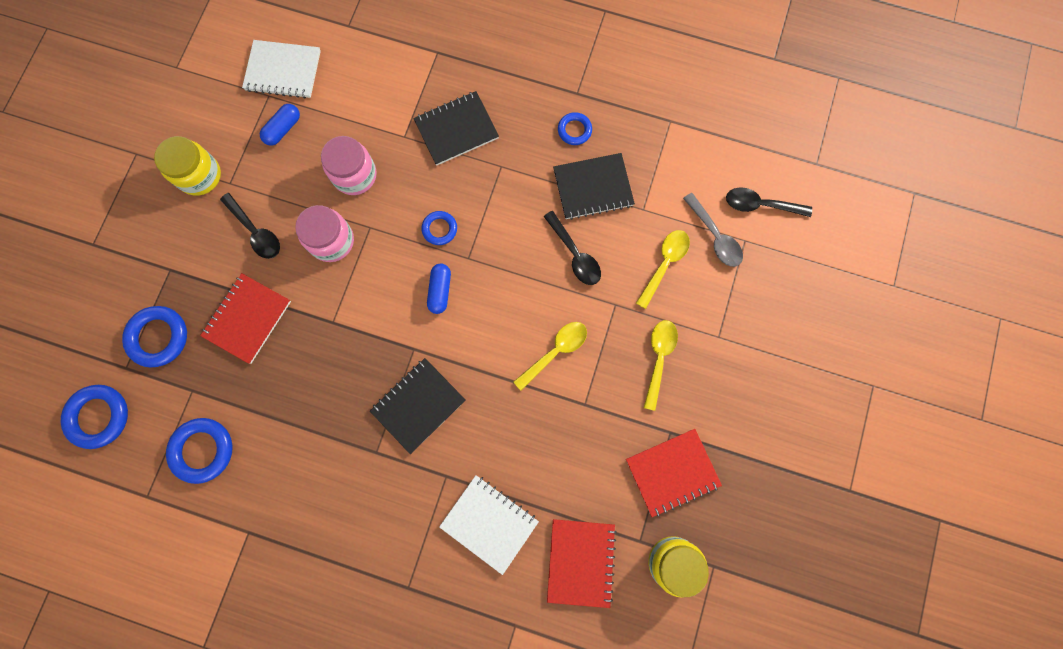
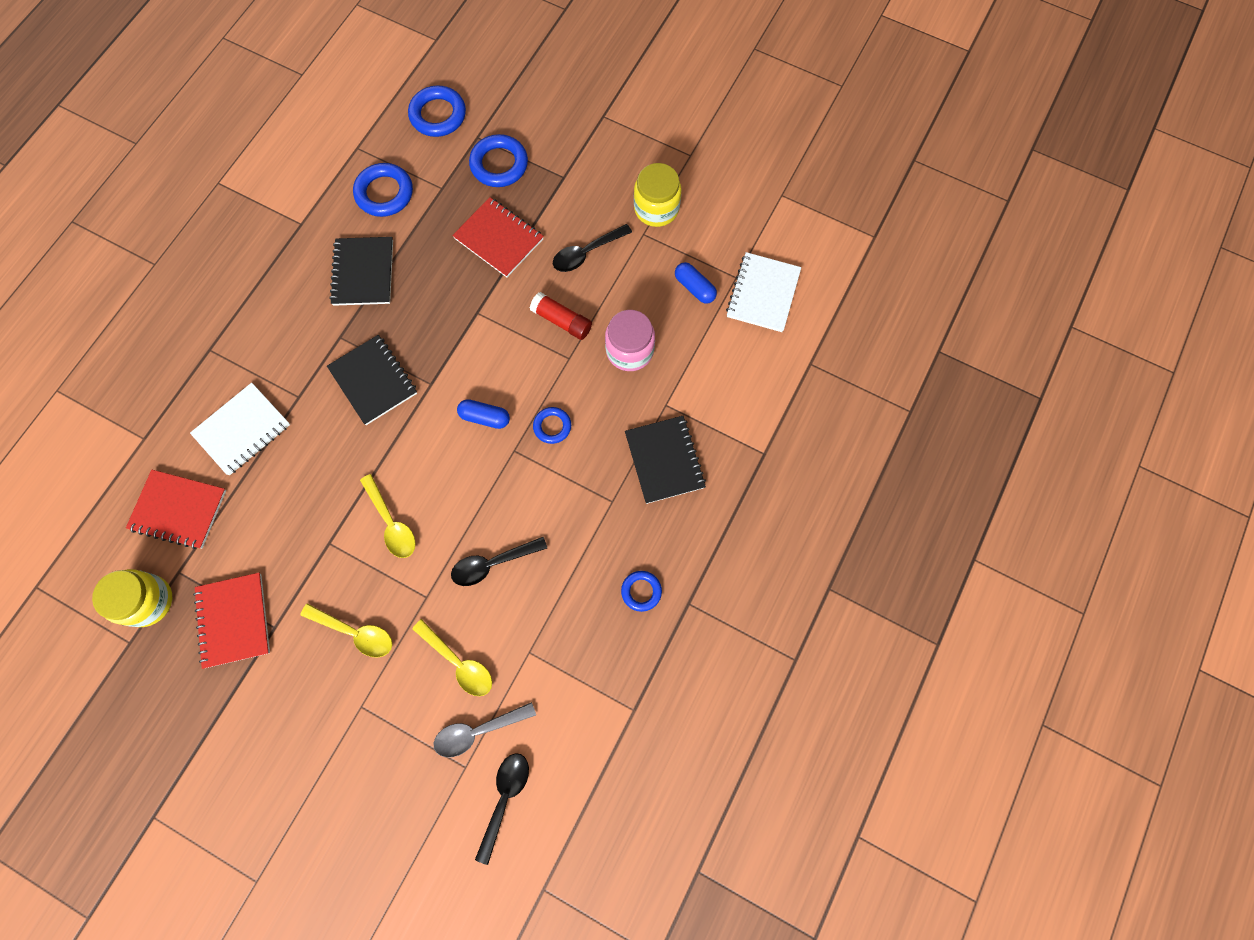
camera: 100 degrees right, 5 degrees down
(332, 241) = (561, 321): pink jar -> red glue stick
(593, 187) = (567, 599): black notebook -> black notebook (363, 273)

